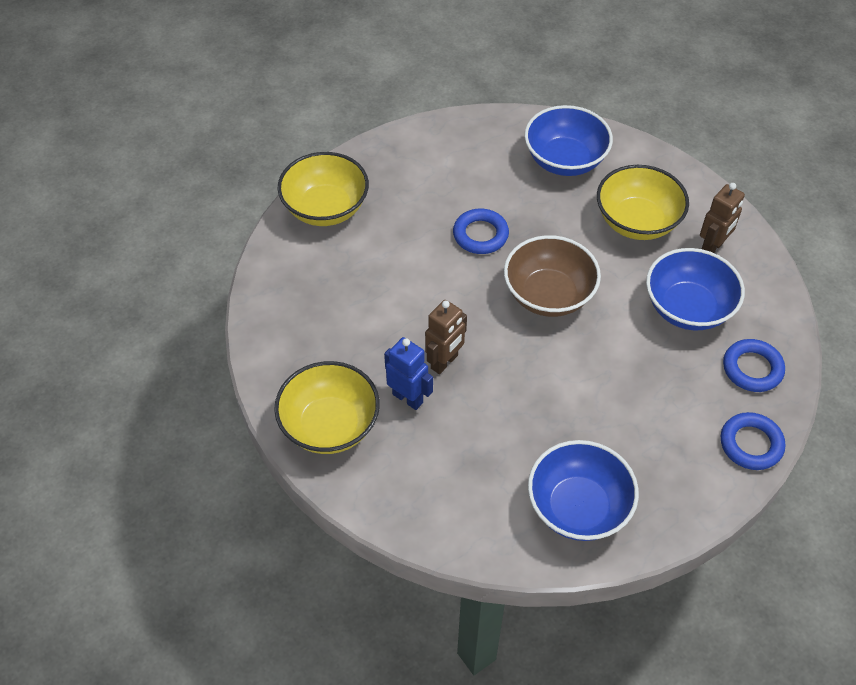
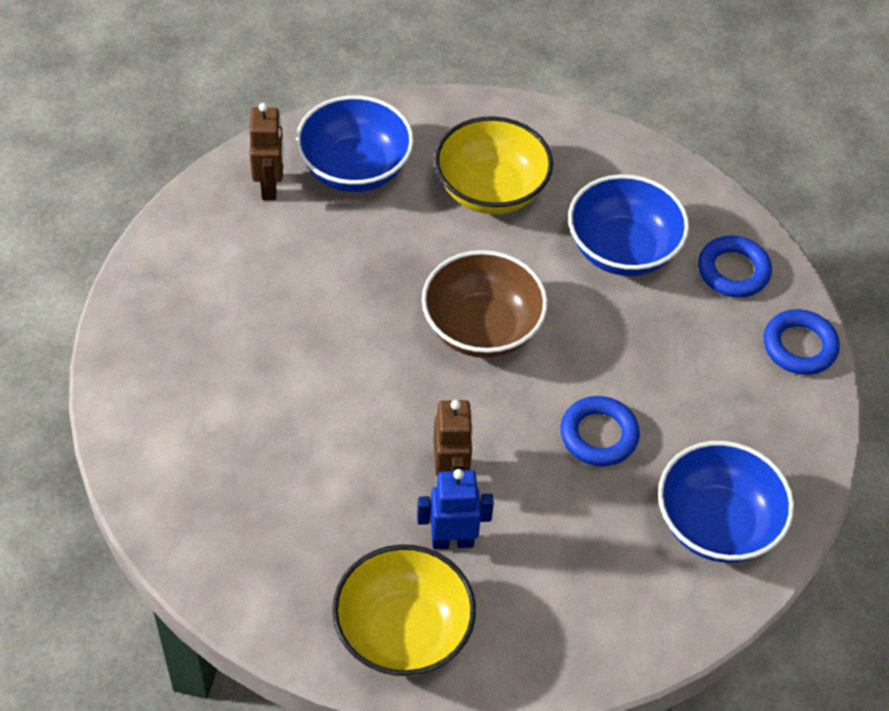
camera: 45 degrees left, 0 degrees up
(325, 208) = (147, 395): yellow bowl -> none
(480, 235) = (349, 310): blue ring -> blue ring (599, 435)
(712, 248) = (586, 171): brown robot -> brown robot (270, 186)

